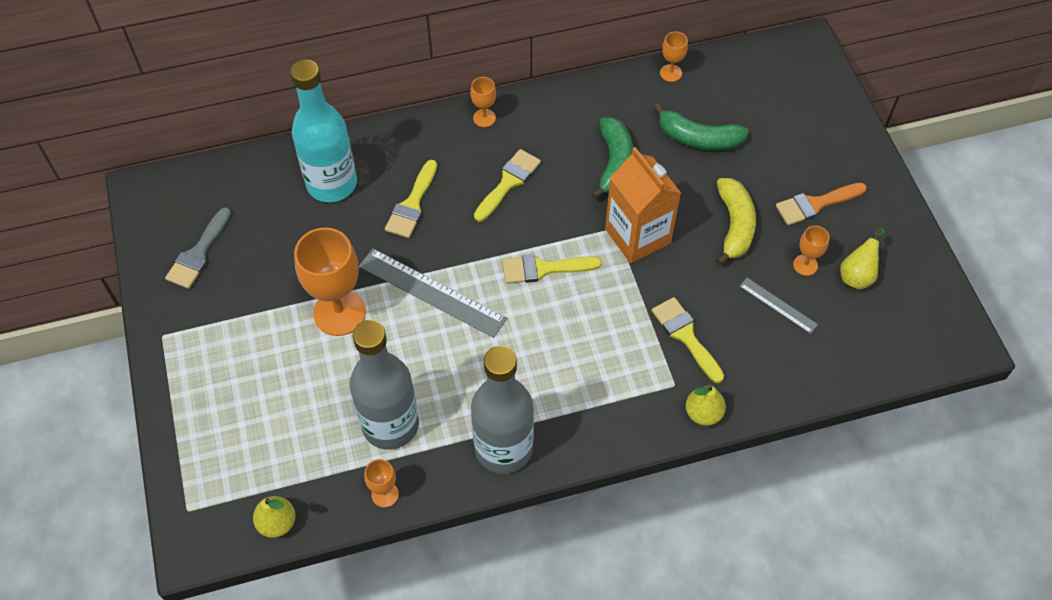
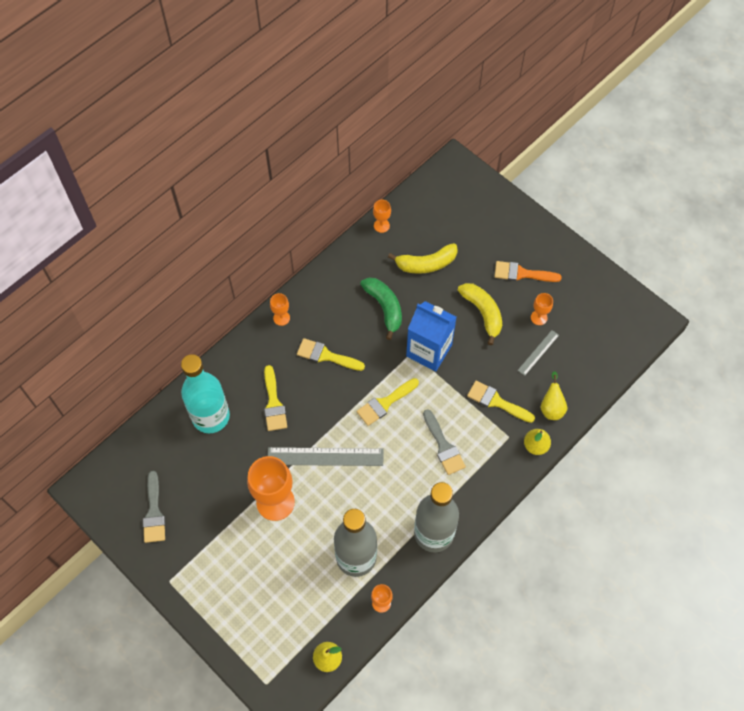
camera: 30 degrees left, 5 degrees up
(508, 182) = (326, 355): yellow brush -> yellow brush turned 75 degrees counterclockwise
(583, 353) = (443, 446): none -> grey brush
(637, 236) = (429, 350): orange carton -> blue carton
(698, 139) = (426, 264): green banana -> yellow banana
(778, 305) = (538, 352): grey ruler -> grey ruler turned 60 degrees counterclockwise
(815, 204) = (522, 273): orange brush -> orange brush turned 60 degrees clockwise
(857, 275) = (572, 308): yellow pear -> yellow pear (551, 407)

